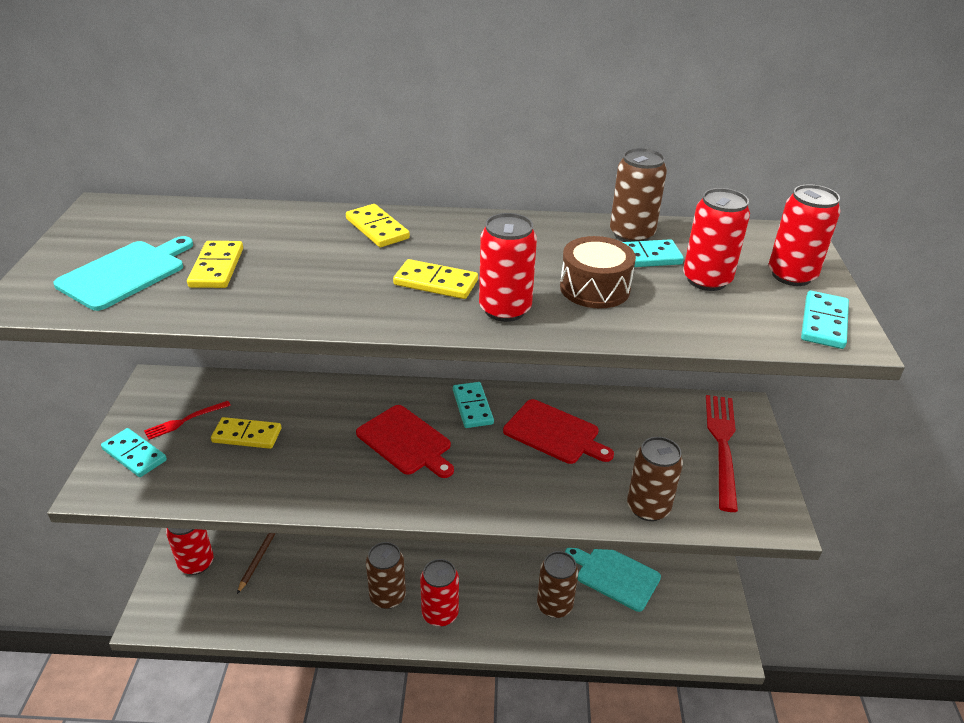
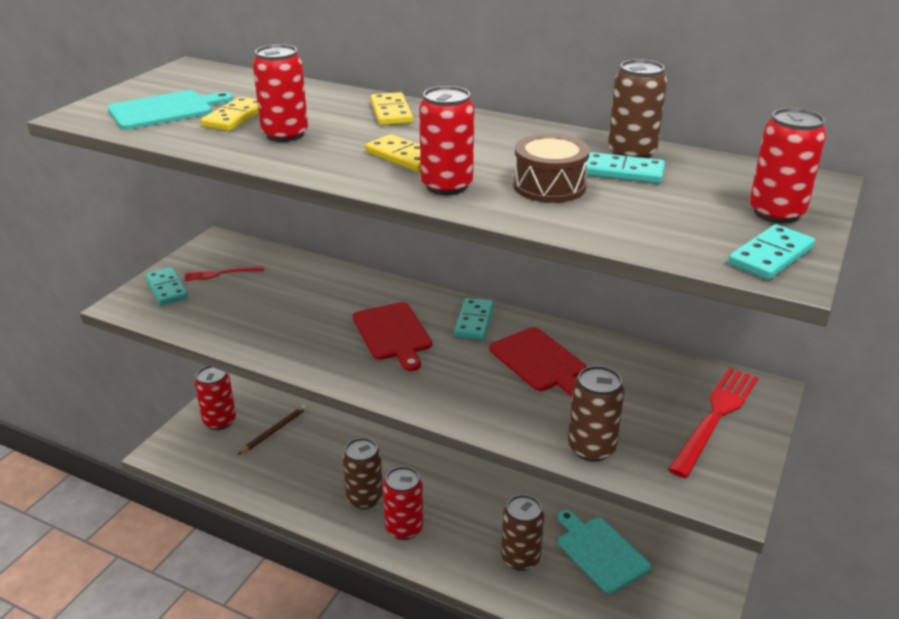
camera: 25 degrees right, 5 degrees down
(247, 435) = (262, 296): yellow domino -> none
(706, 280) = (674, 200): red can -> red can (285, 134)

